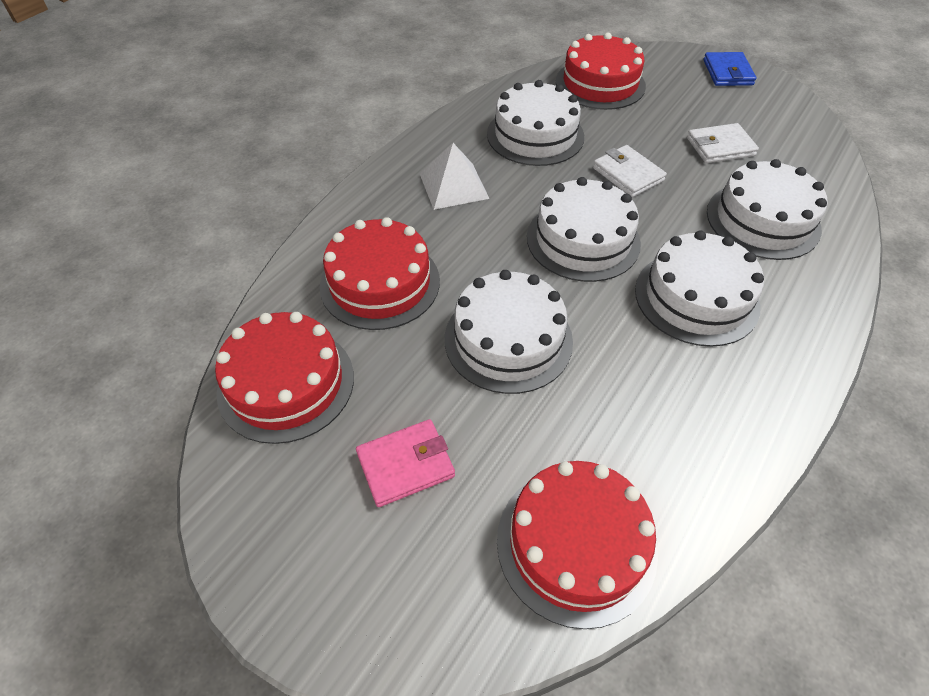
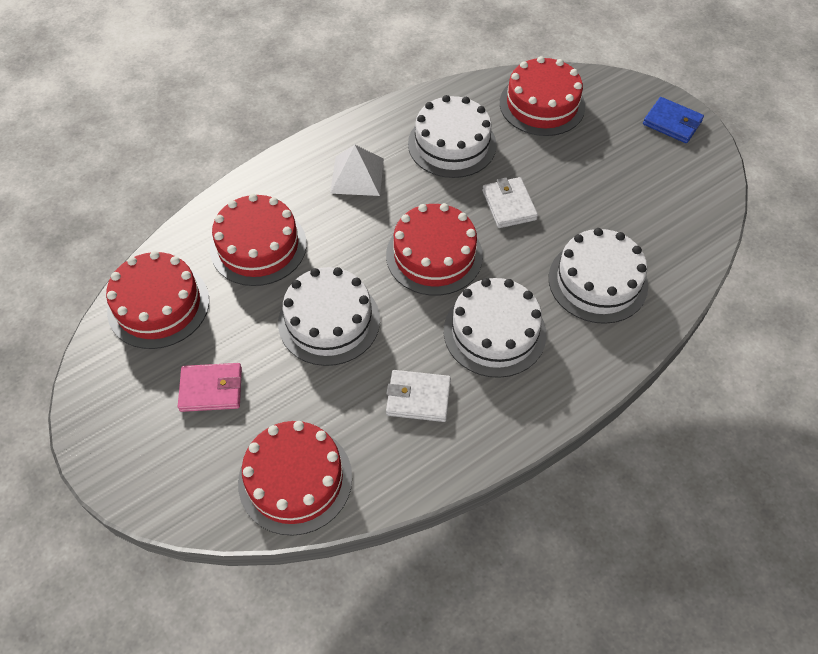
camera: 20 degrees right, 5 degrees up
(583, 240) = (434, 255): white cake -> red cake
(720, 147) = (609, 200): white wallet -> white wallet (418, 398)
(727, 72) = (672, 123): blue wallet -> blue wallet turned 75 degrees counterclockwise

